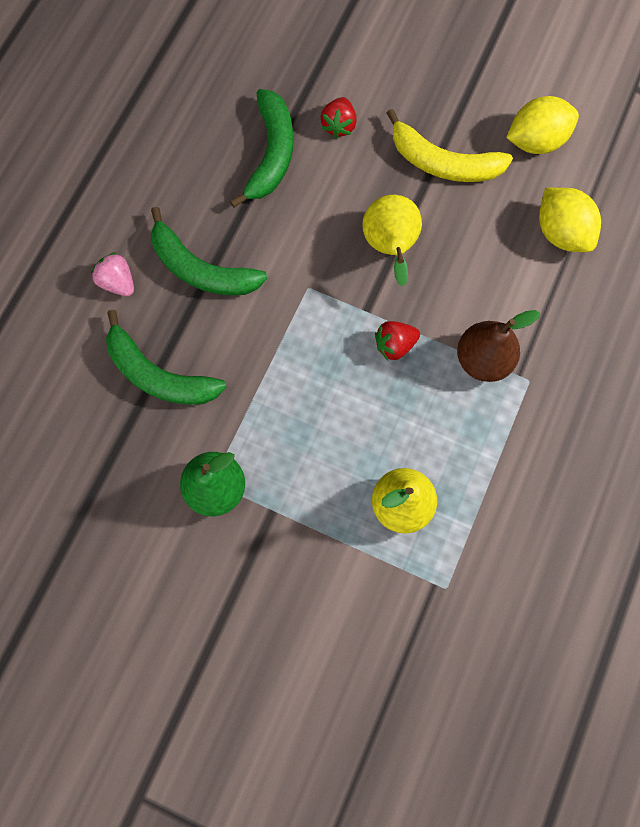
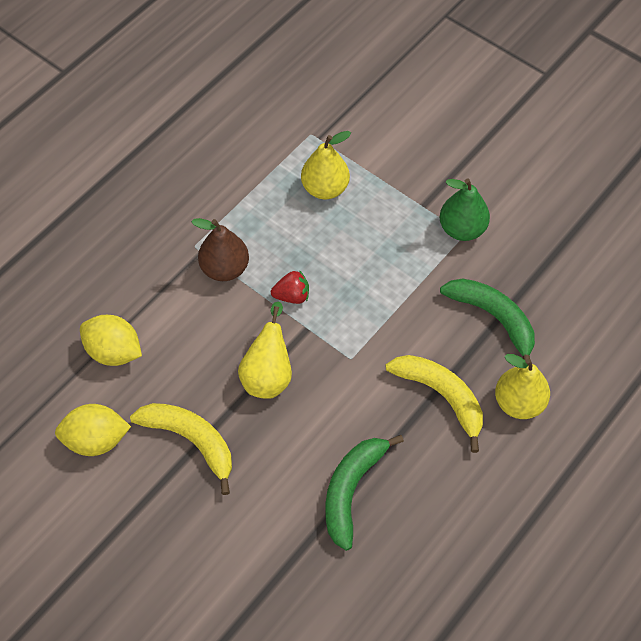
camera: 165 degrees left, 15 degrees down
(118, 282) = (519, 403): pink strawberry -> yellow pear
(201, 269) = (441, 396): green banana -> yellow banana
(339, 126) = (277, 503): red strawberry -> none
(561, 232) = (114, 352): yellow lemon -> yellow lemon turned 45 degrees counterclockwise

